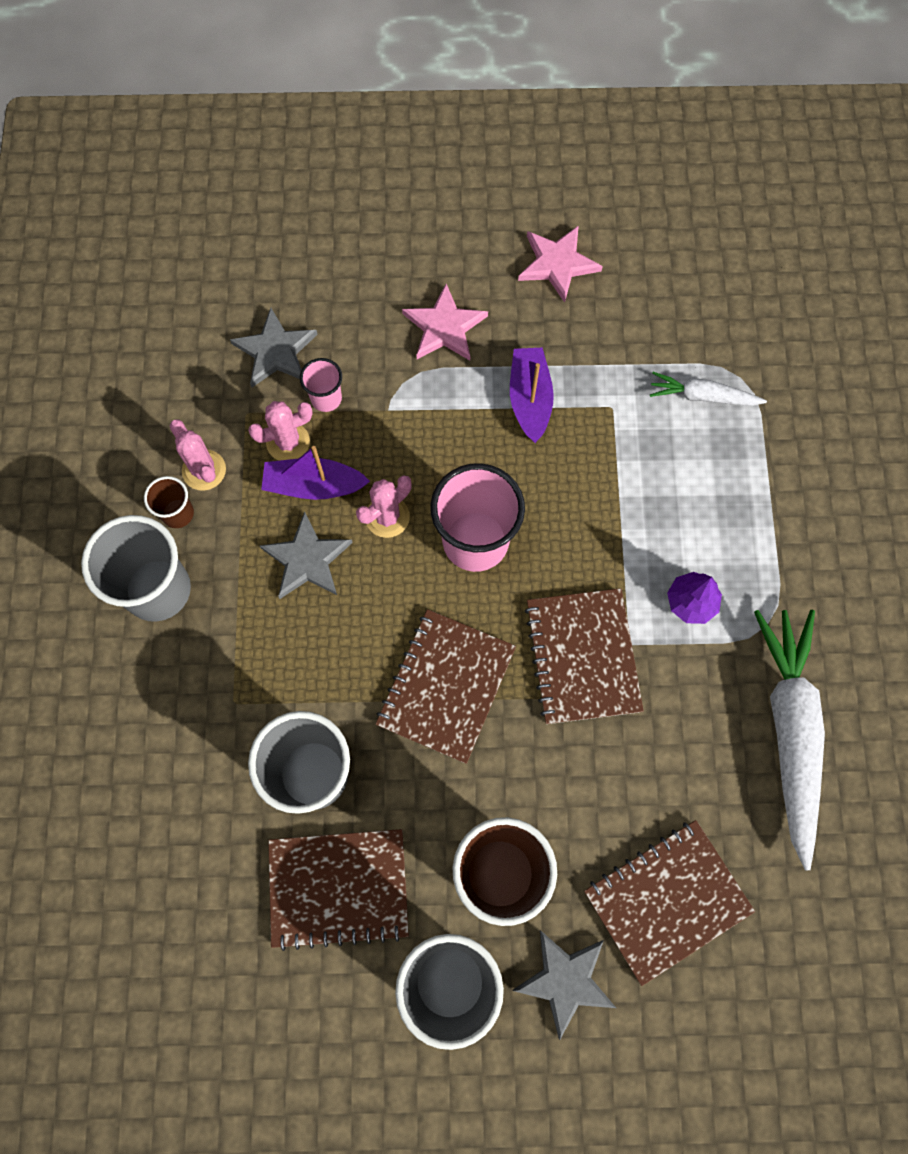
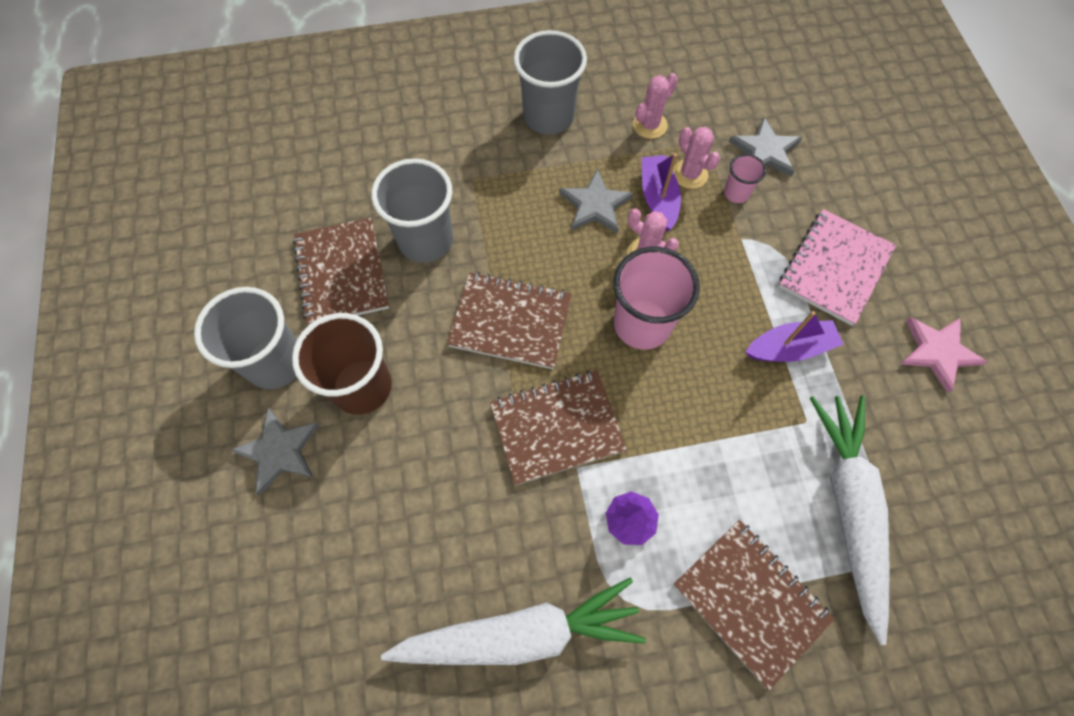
camera: 80 degrees right, 5 degrees down
(178, 513) = (610, 116): brown cup -> none
(444, 327) = (834, 268): pink star -> pink notebook
(666, 900) = (350, 529): brown notebook -> brown notebook (750, 601)
(702, 396) = (848, 507): white carrot -> white carrot, size x2.01

